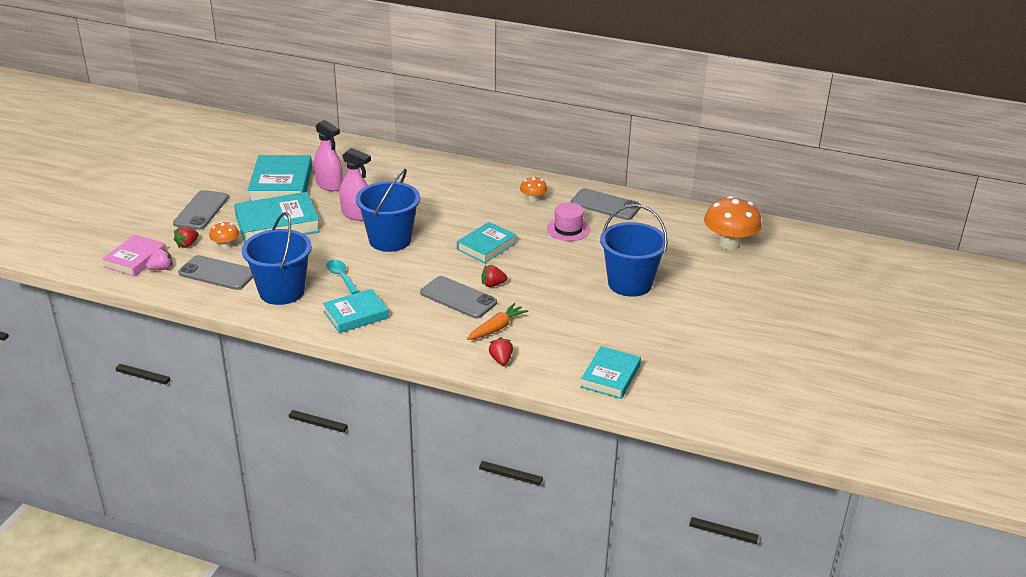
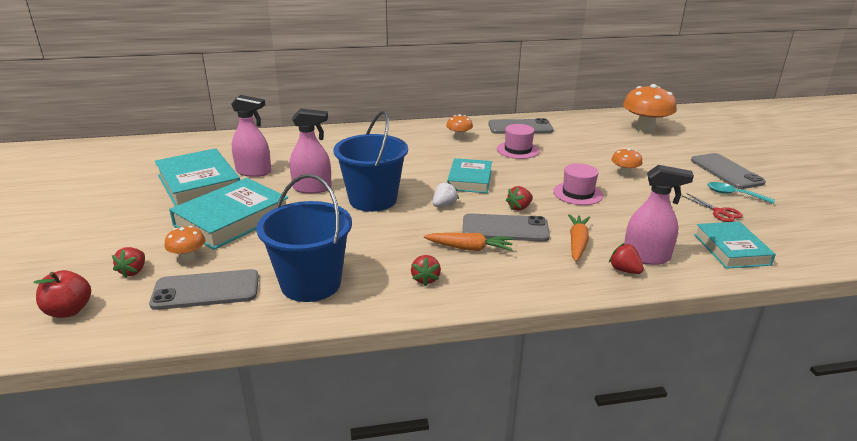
camera: 30 degrees left, 5 degrees down
(135, 259) = (69, 310): pink book -> red apple
(161, 268) = (119, 310): pink strawberry -> none
(201, 210) = (121, 231): grey phone -> grey phone (726, 171)
(341, 276) = (362, 247): turquoise spoon -> turquoise spoon (734, 195)
(356, 315) = (425, 279): turquoise book -> red strawberry
(412, 304) = (469, 248): none -> orange carrot
(437, 262) = (444, 205): none -> white strawberry
(533, 357) = (646, 257): none -> pink spray bottle
(559, 288) = (578, 193): none -> pink hat
(630, 283) = (624, 173): blue bucket -> orange mushroom
(655, 345) = (719, 212): none -> red scissors

